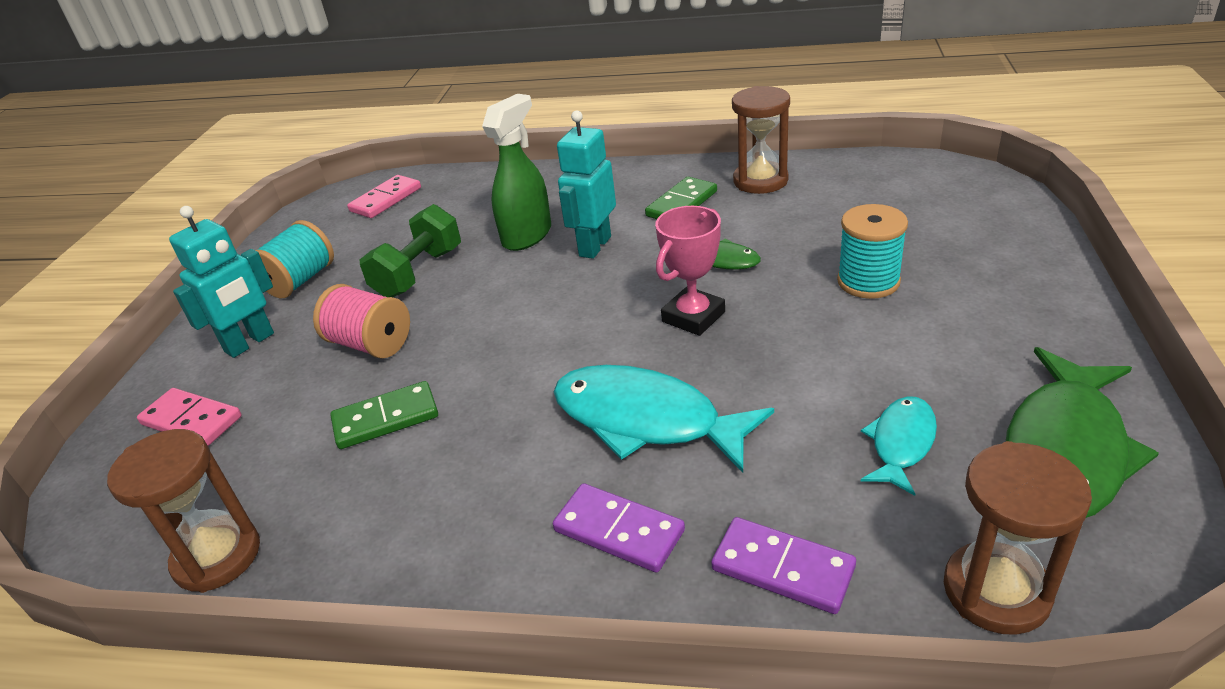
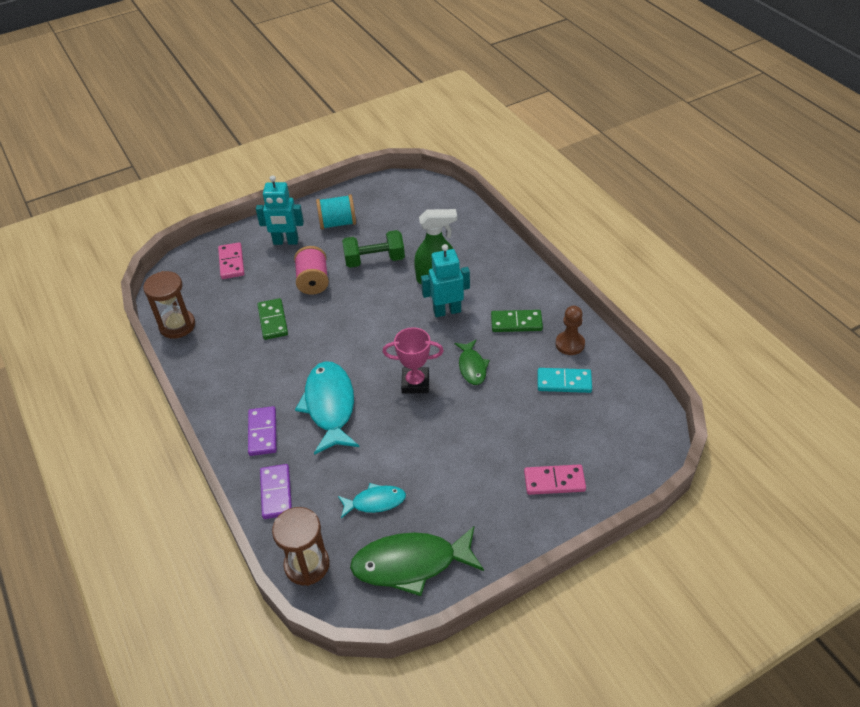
camera: 50 degrees right, 10 degrees up
(386, 200) = (426, 202): pink domino -> pink domino (554, 481)
(386, 418) = (273, 320): green domino -> green domino turned 45 degrees clockwise
(760, 181) = (570, 344): brown hourglass -> brown pawn
(818, 204) = (564, 382): none -> turquoise domino
(868, 281) = (498, 438): turquoise spool -> none

